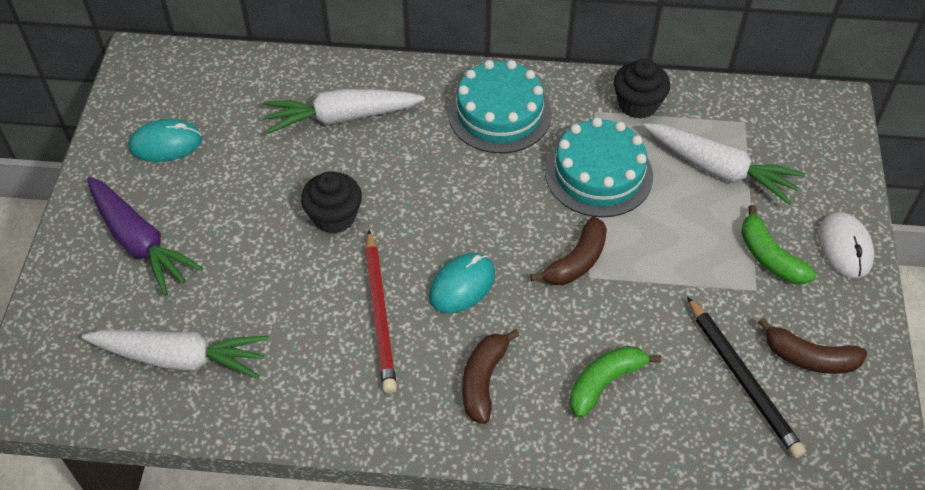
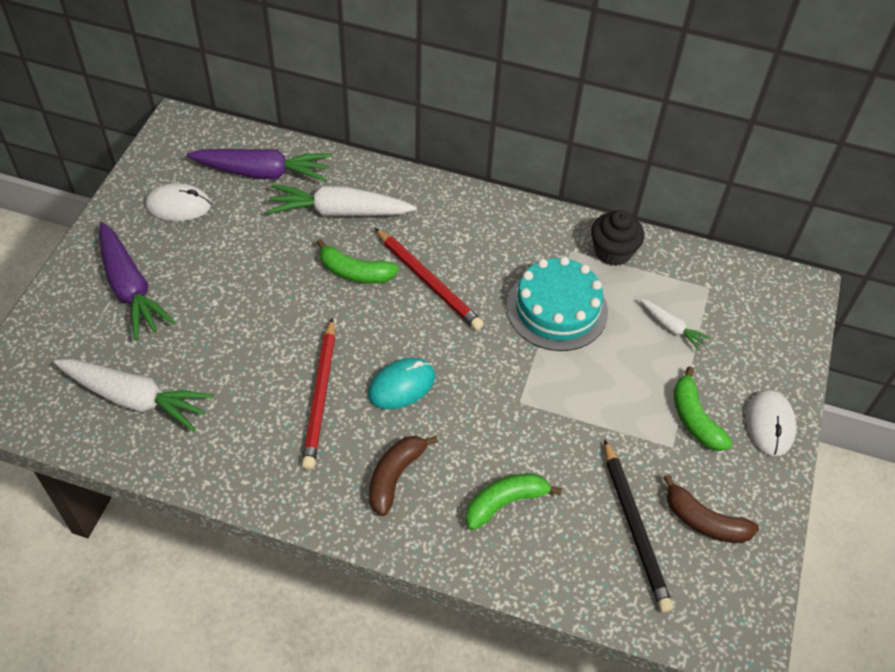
camera: 10 degrees right, 0 degrees up
(166, 144) = (178, 205): turquoise mouse -> white mouse
(247, 92) = (263, 173): none -> purple carrot
(334, 216) = (306, 300): black cupcake -> none
(378, 177) = (355, 272): none -> green banana
(457, 172) = (428, 281): none -> red pencil
(499, 113) = (482, 235): turquoise cake -> none
(576, 261) = (512, 385): brown banana -> none
(719, 170) = (671, 328): white carrot -> white carrot, size x0.51

